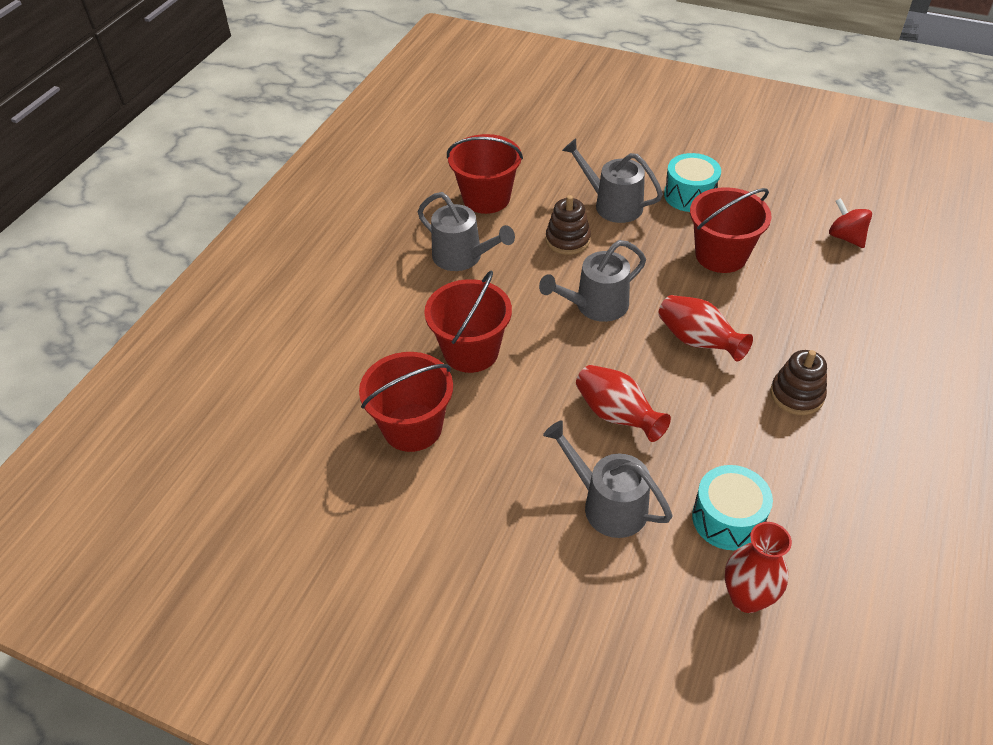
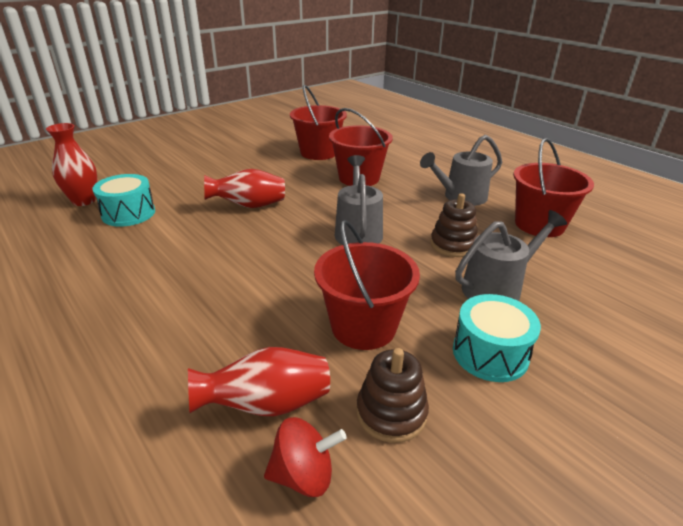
camera: 115 degrees right, 15 degrees down
(608, 504) = (196, 184): grey watering can -> none
(698, 341) = (270, 262): red vase -> red vase (266, 404)
(796, 395) = (158, 285): brown stacking toy -> brown stacking toy (391, 413)

